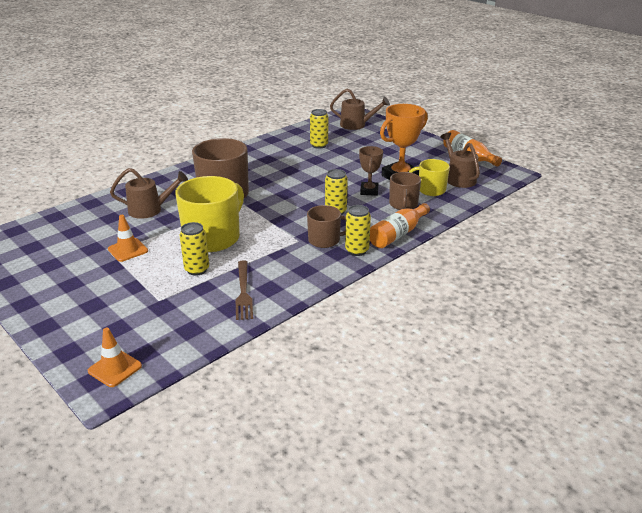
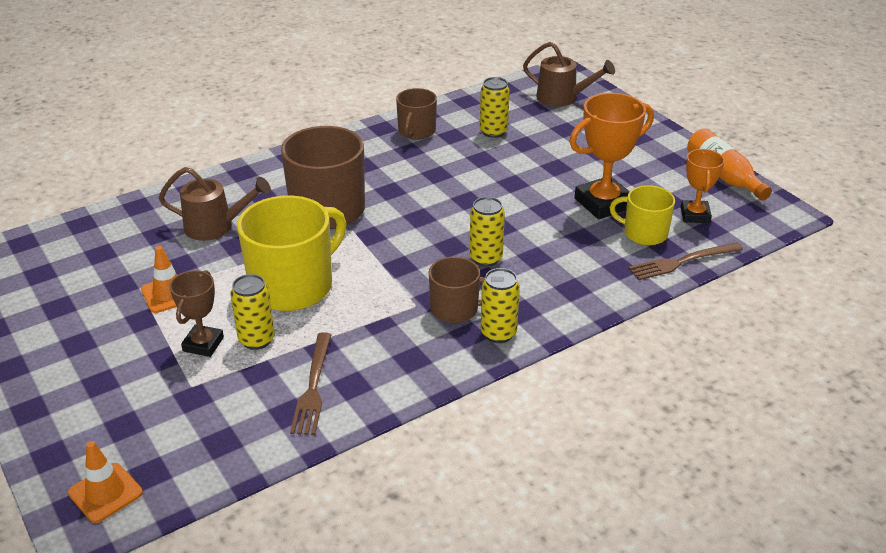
camera: 10 degrees right, 5 degrees up
(369, 191) = (547, 225): brown trophy -> brown trophy (203, 344)
(397, 234) = (569, 311): orange bottle -> none
(403, 204) = (593, 256): brown mug -> brown mug (416, 131)
(458, 178) = (695, 215): brown watering can -> orange trophy
(459, 202) = (682, 262): none -> brown fork

